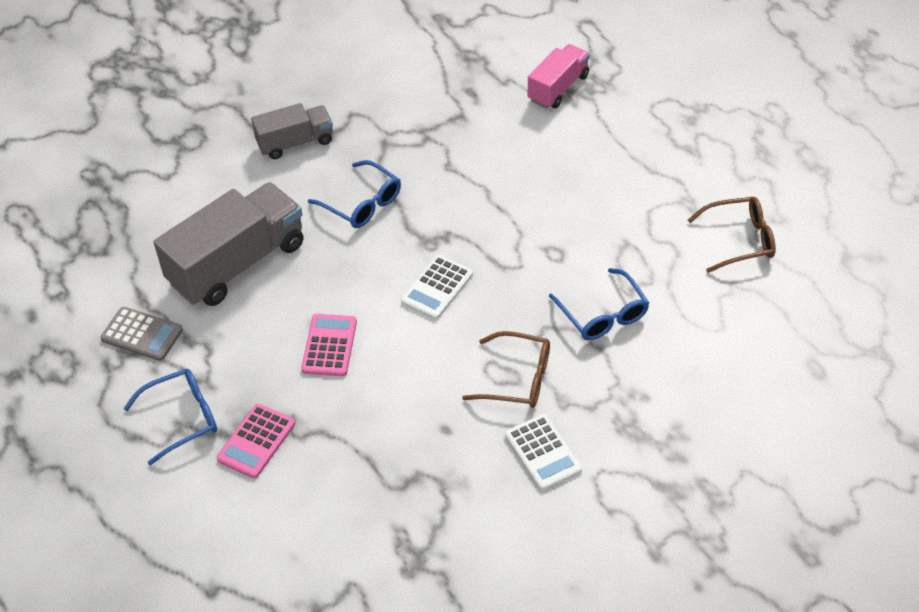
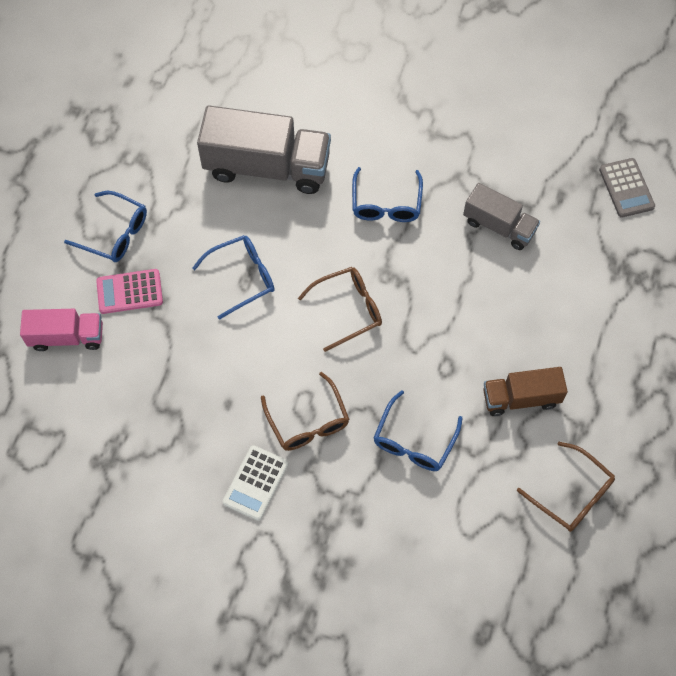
camera: 50 degrees right, 15 degrees up
(142, 334) = (162, 157): grey calculator -> grey calculator (626, 188)
(295, 142) = (407, 118): grey truck -> grey truck (499, 226)
(329, 346) = (242, 277): pink calculator -> blue glasses
(437, 288) = (348, 309): white calculator -> brown glasses
(558, 88) = (620, 254): pink truck -> pink truck (67, 337)
(627, 222) = (521, 398): none -> brown truck

